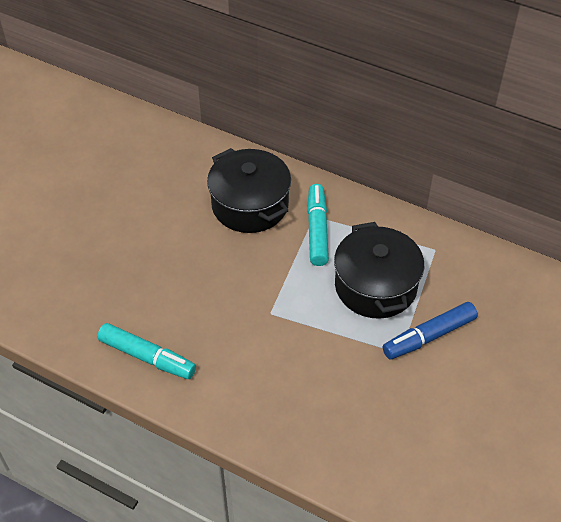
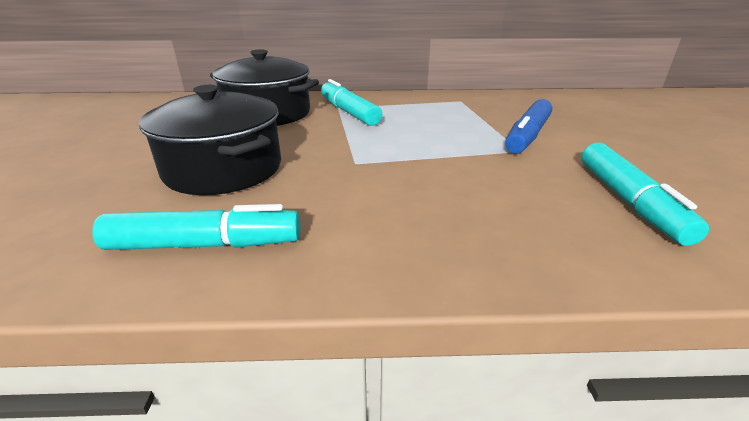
camera: 30 degrees left, 20 degrees down
(375, 286) = (440, 124): black pot -> black pot (223, 169)
(406, 439) = (629, 201): none -> turquoise marker

